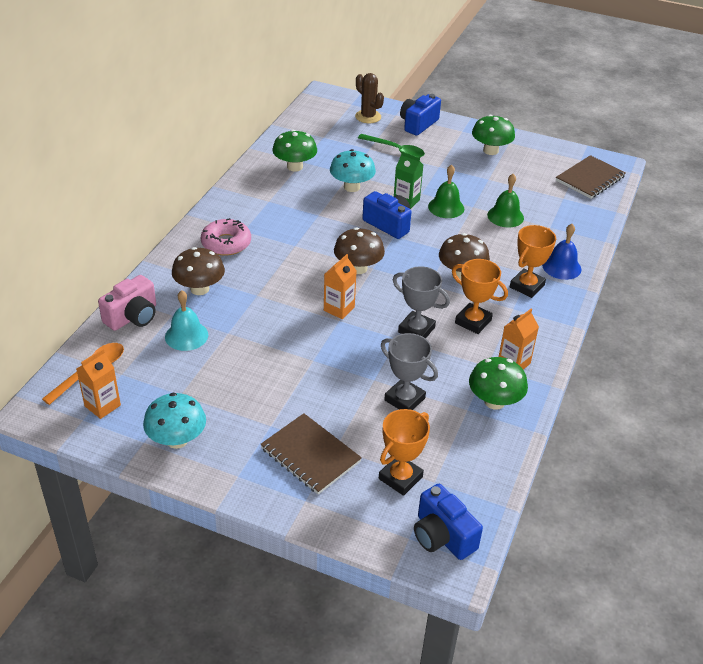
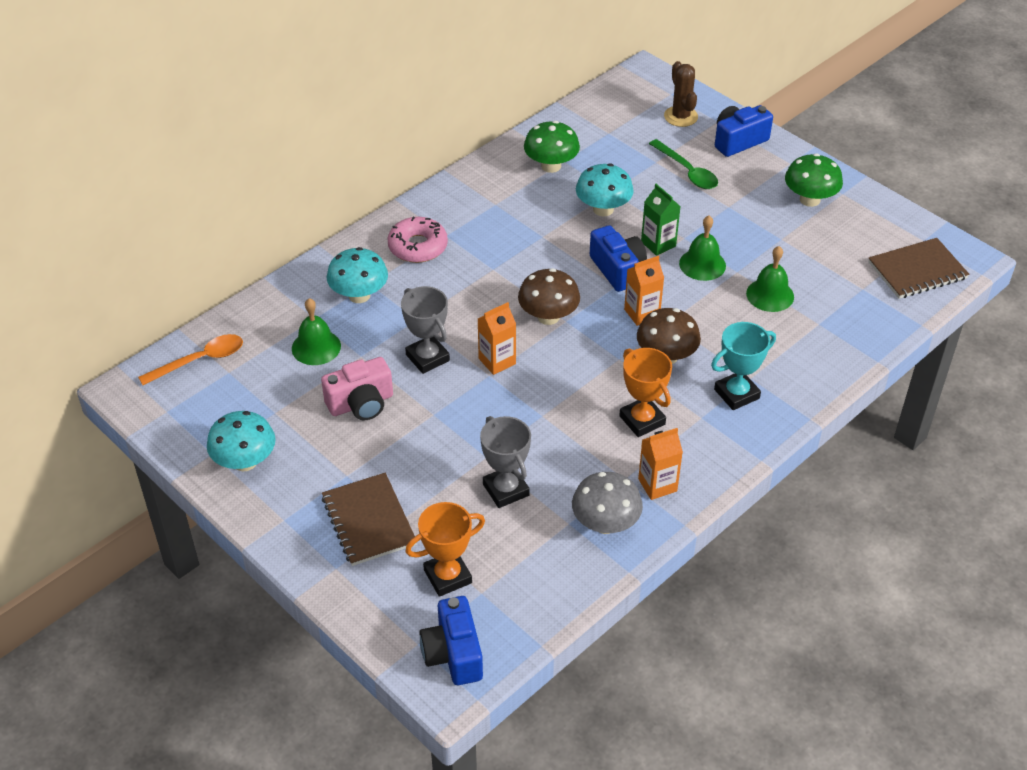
camera: 25 degrees right, 5 degrees up
(102, 406) = (192, 402): orange carton -> orange carton (642, 313)
(133, 317) = (273, 309): pink camera -> pink camera (361, 403)
(186, 335) = (316, 347): turquoise bell -> green bell
(199, 289) = (359, 295): brown mushroom -> turquoise mushroom
(416, 330) = (569, 411): grey trophy -> grey trophy (427, 358)
(494, 401) = (605, 523): green mushroom -> grey mushroom
(527, 286) = (736, 394): orange trophy -> turquoise trophy
(561, 267) = (797, 381): blue bell -> none

